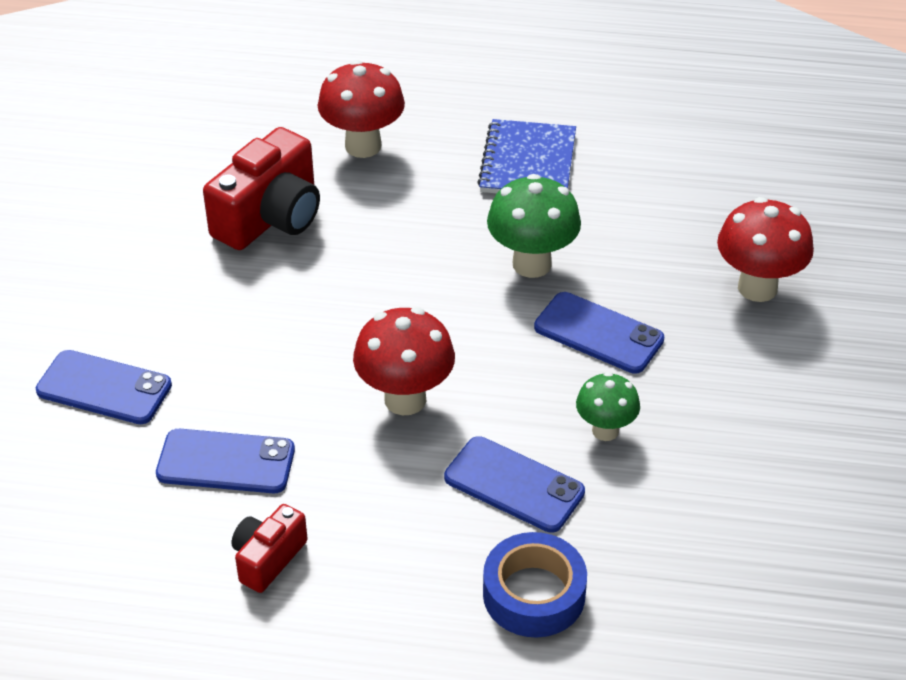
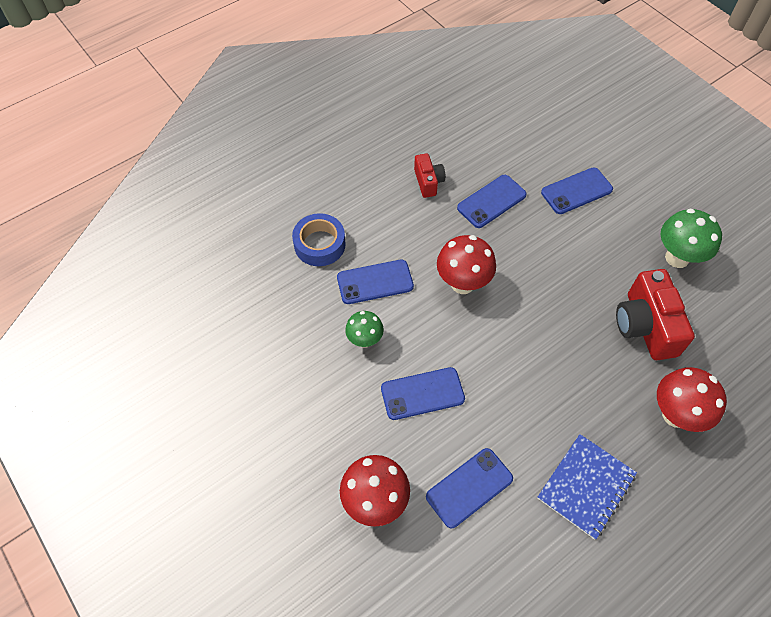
camera: 135 degrees right, 15 degrees up
(527, 162) = (586, 486): blue notebook -> blue notebook turned 75 degrees clockwise
(532, 264) = (499, 410): green mushroom -> green mushroom (677, 258)
(644, 234) = (469, 487): none -> blue phone

